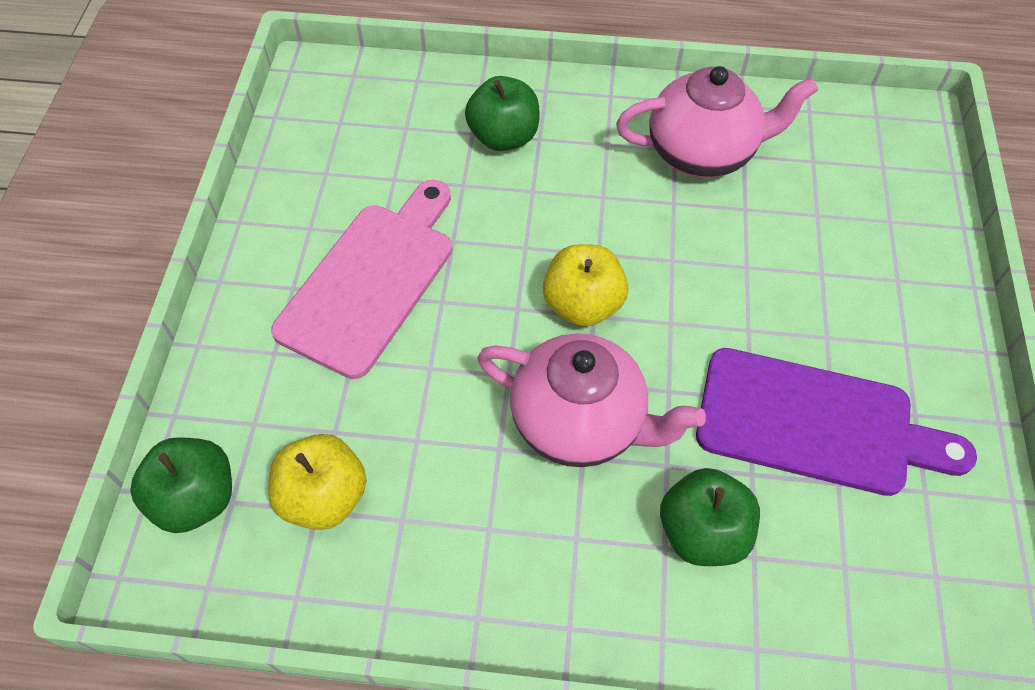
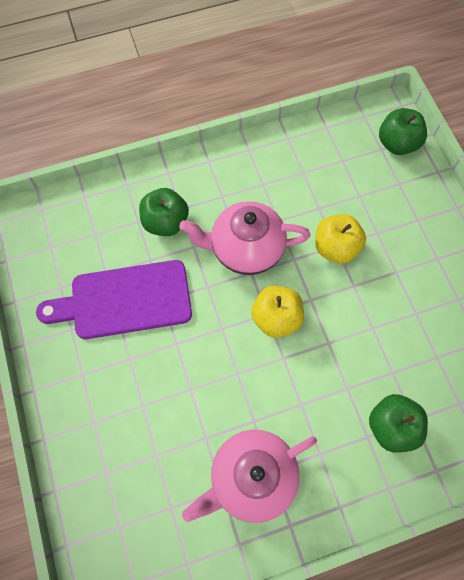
camera: 155 degrees right, 10 degrees up
(324, 496) = (343, 167): yellow apple -> yellow apple (335, 247)
(371, 281) = (399, 280): pink cutting board -> none

